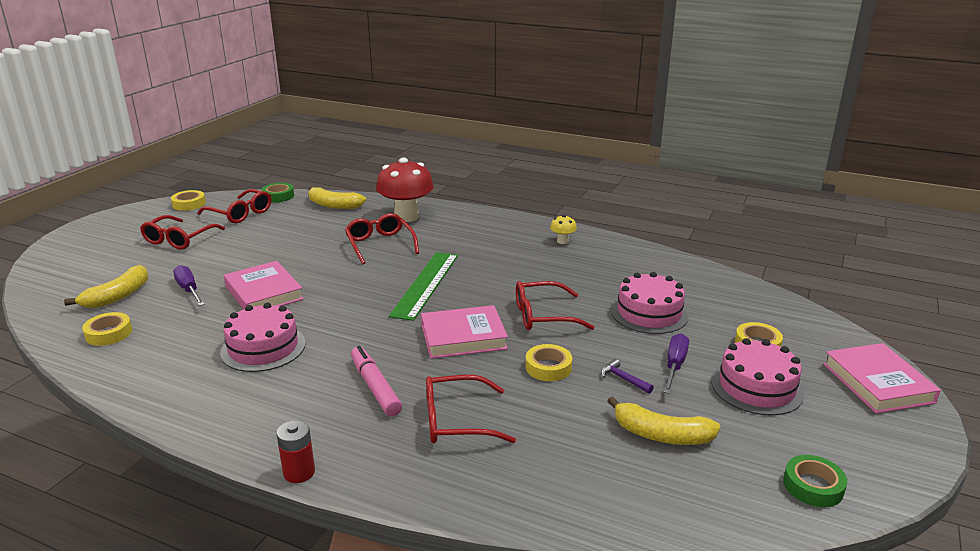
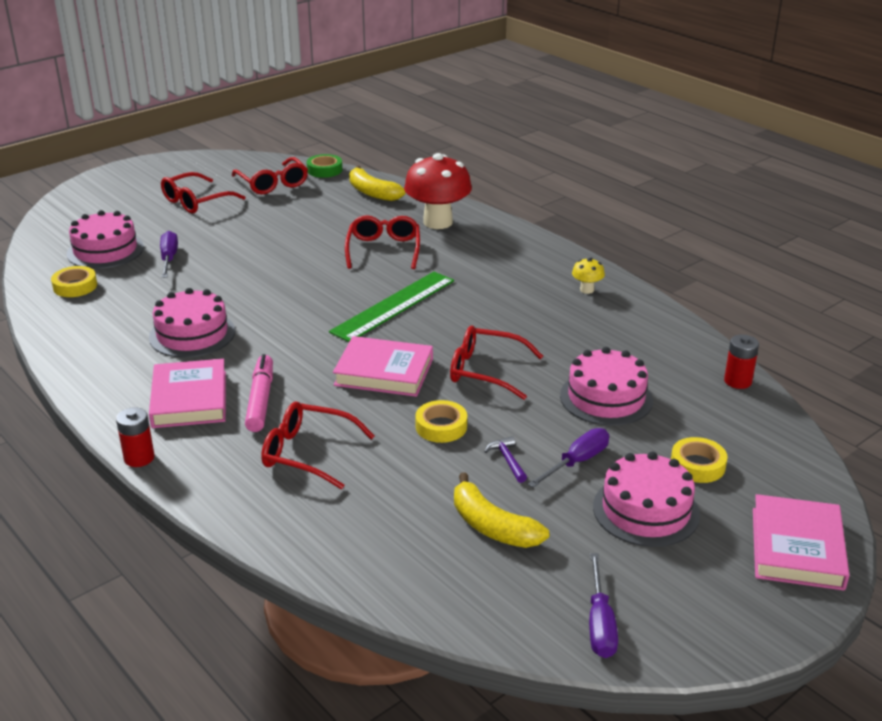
camera: 25 degrees right, 5 degrees up
(118, 296) = (105, 250): yellow banana -> pink cake
(189, 204) = (232, 162): yellow tape -> none
(264, 293) = (232, 277): pink book -> pink book (189, 399)
(724, 279) = (737, 381): none -> red battery
(813, 486) = (600, 623): green tape -> purple screwdriver

